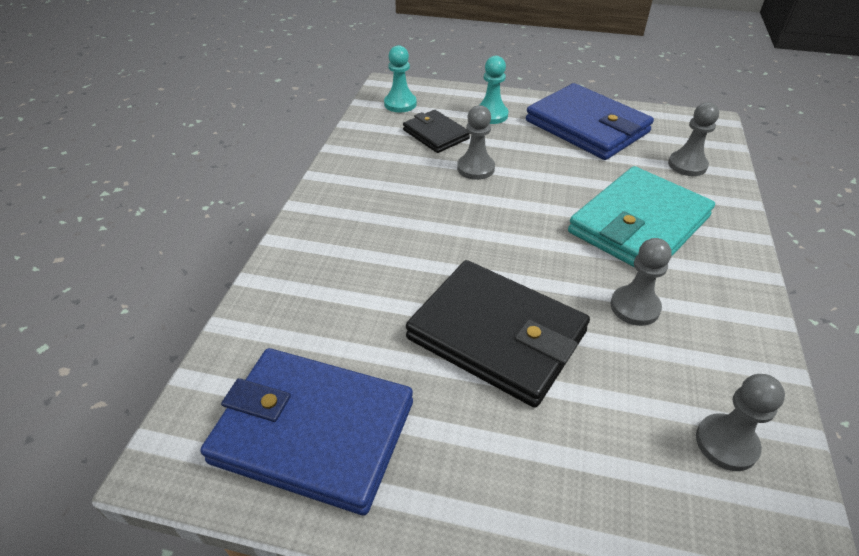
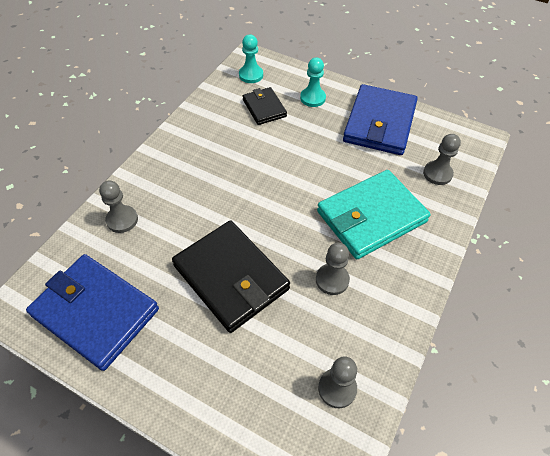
camera: 15 degrees right, 10 degrees up
(475, 168) = (279, 144): grey pawn -> grey pawn (122, 220)
(586, 127) = (379, 123): blue wallet -> blue wallet turned 45 degrees clockwise

